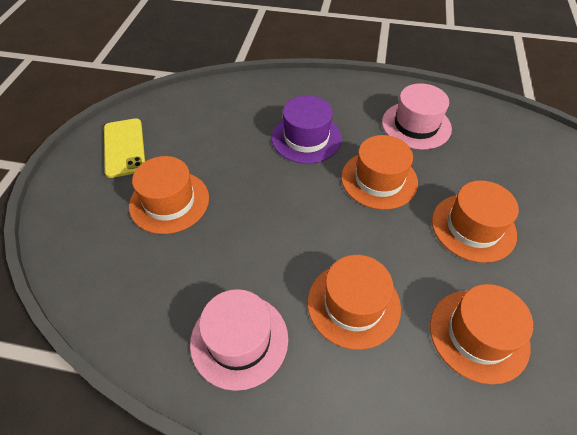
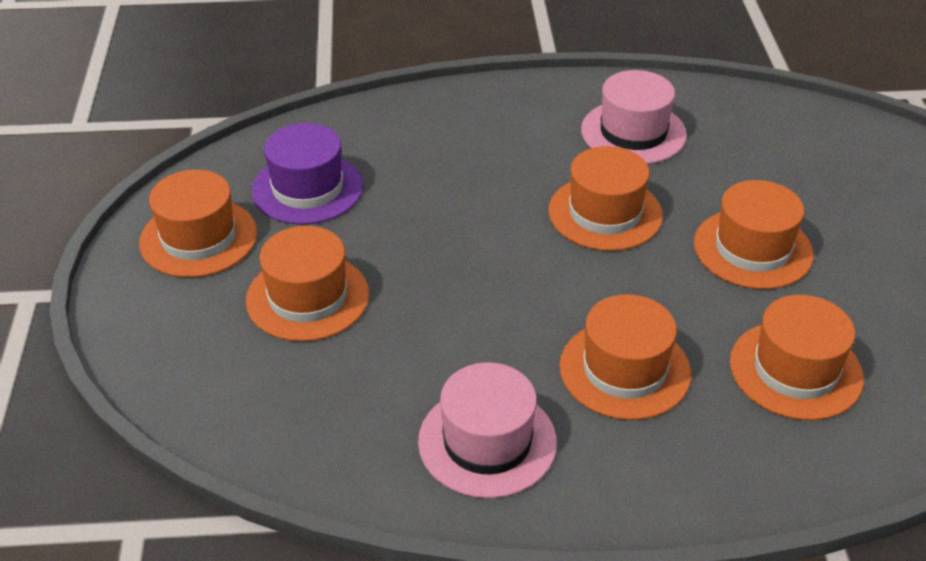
camera: 15 degrees left, 10 degrees down
(124, 147) = (198, 238): yellow phone -> orange hat
(306, 138) = (478, 176): purple hat -> purple hat (307, 188)

